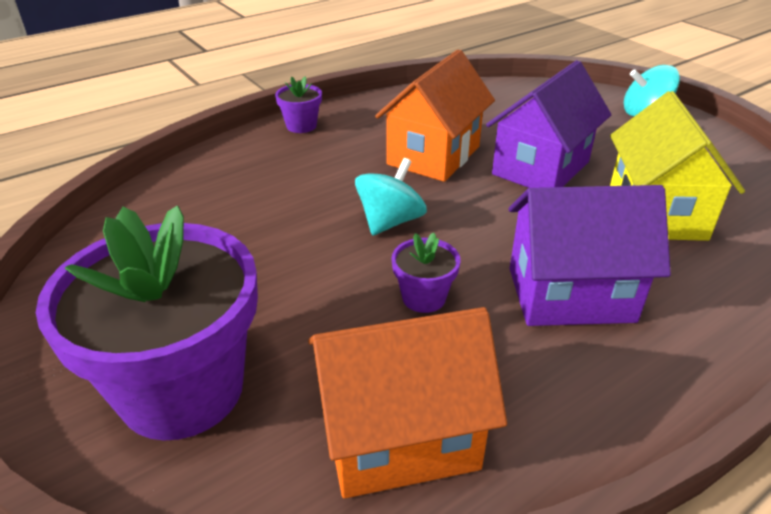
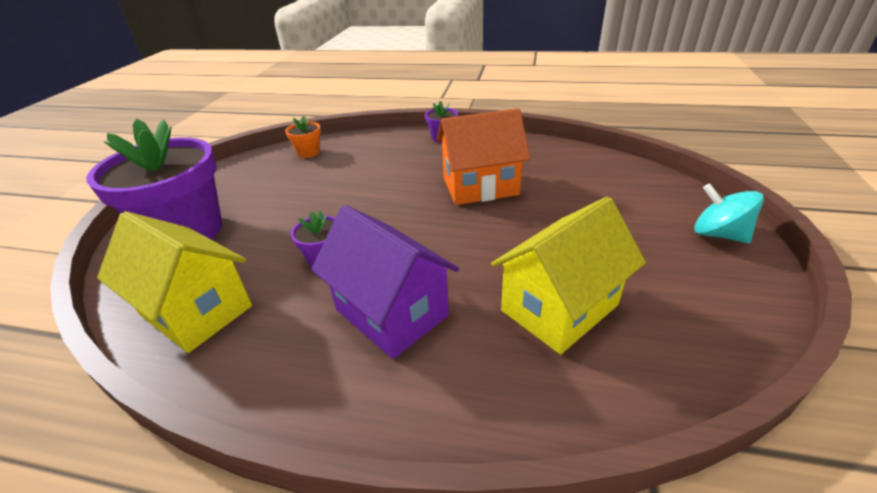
camera: 50 degrees right, 0 degrees up
(155, 212) = (309, 152): none -> orange flower pot
(390, 221) = (385, 211): turquoise spinning top -> none
(399, 437) = (196, 310): orange house -> yellow house
(540, 168) = (534, 229): purple house -> none

